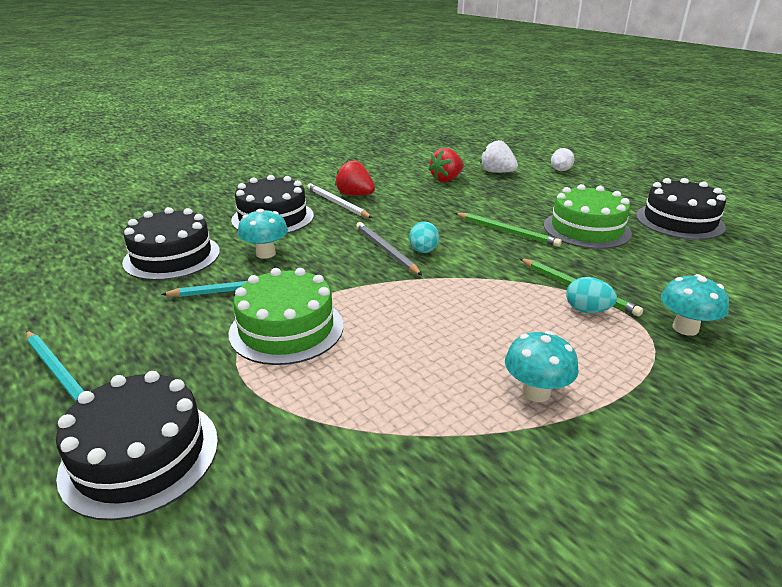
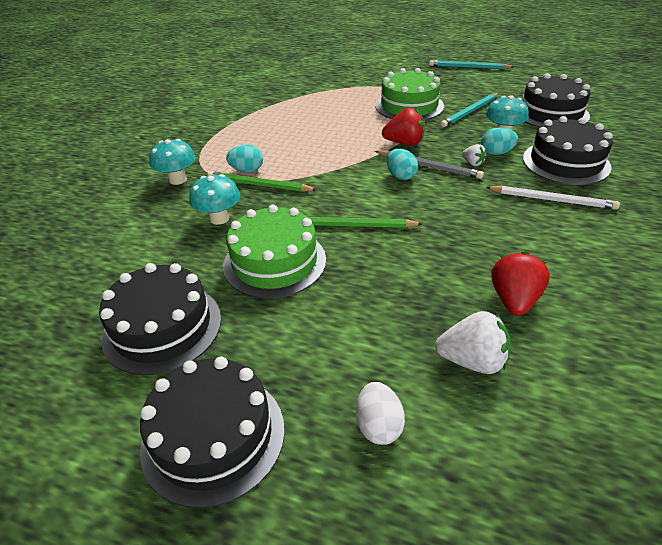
camera: 150 degrees right, 10 degrees up
(140, 455) = (391, 65): black cake -> black cake (213, 436)
(307, 241) = (496, 153): none -> turquoise egg
(344, 240) = (472, 163): none -> white strawberry
(355, 195) = (559, 219): red strawberry -> red strawberry (404, 143)
(536, 392) = (260, 121): turquoise mushroom -> turquoise mushroom (219, 218)

